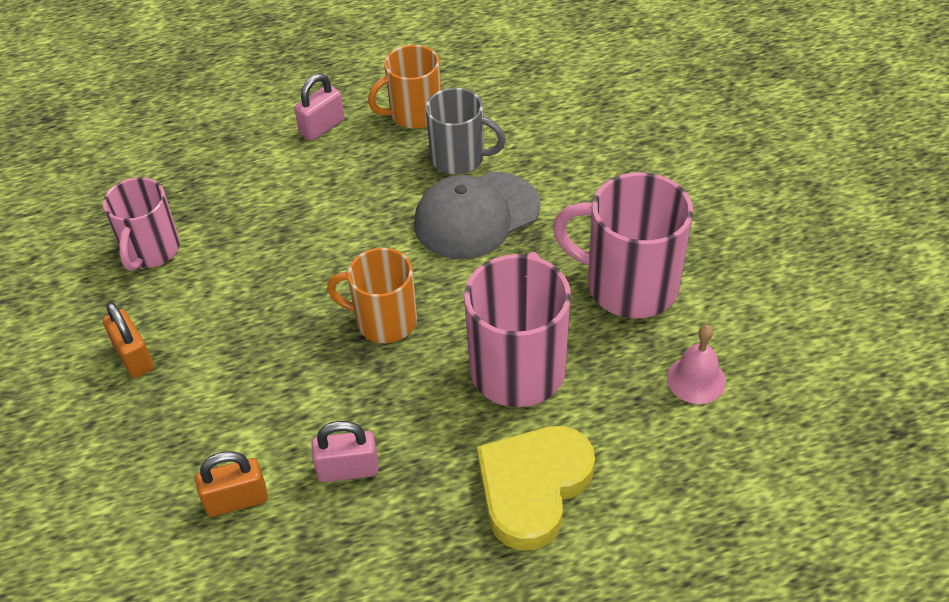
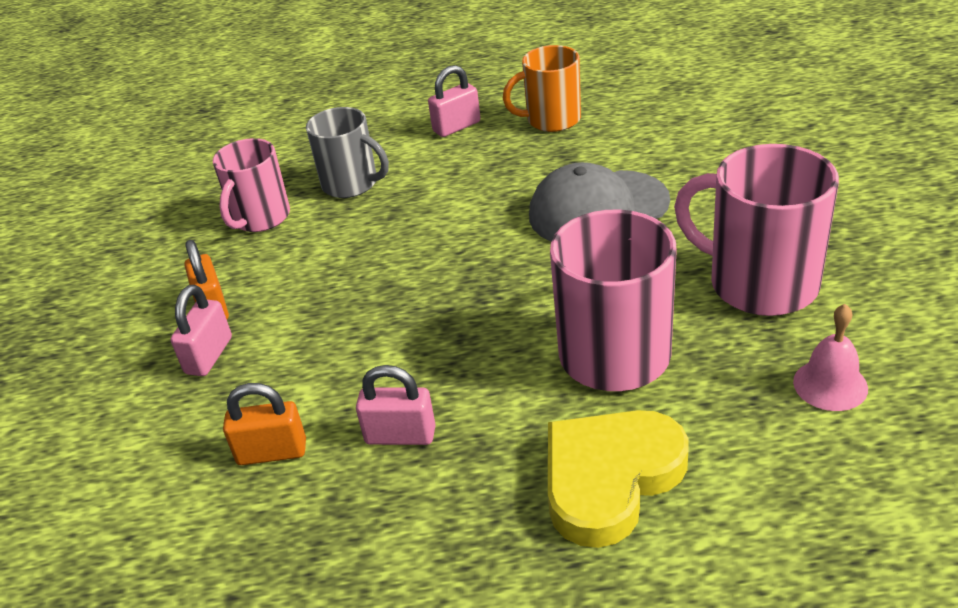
camera: 15 degrees right, 10 degrees down
(146, 409) = (209, 355): none -> pink padlock
(384, 321) = (476, 296): orange mug -> none
(459, 158) = (590, 158): grey mug -> grey mug (351, 184)

